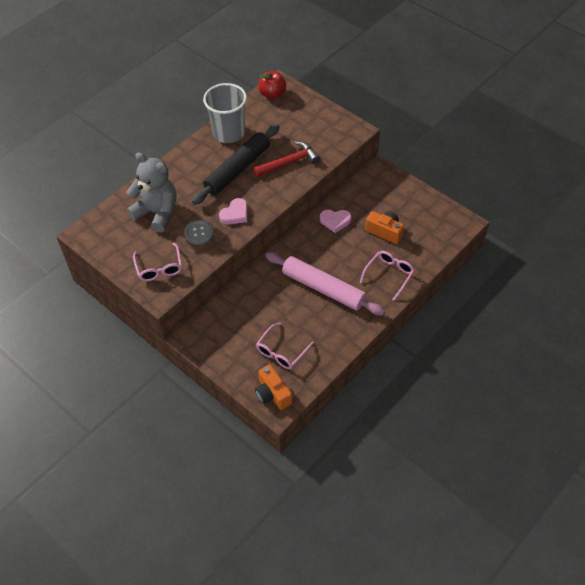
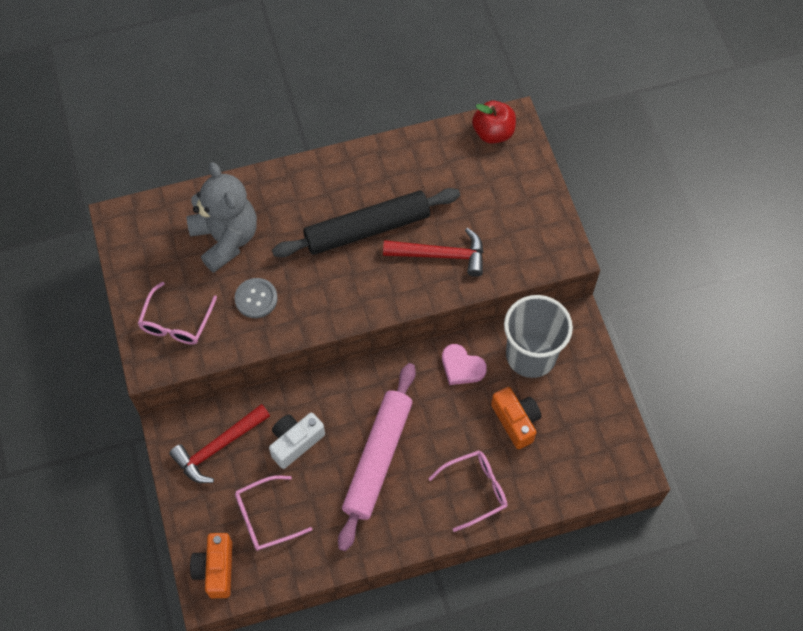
camera: 30 degrees right, 10 degrees up
(225, 331) = (218, 447): none -> red hammer
(228, 133) = (394, 164): grey cup -> grey cup (531, 355)
(235, 214) = (319, 296): pink heart -> none
(269, 305) = (295, 442): none -> white camera
(323, 288) = (377, 459): pink rolling pin -> pink rolling pin turned 45 degrees clockwise

